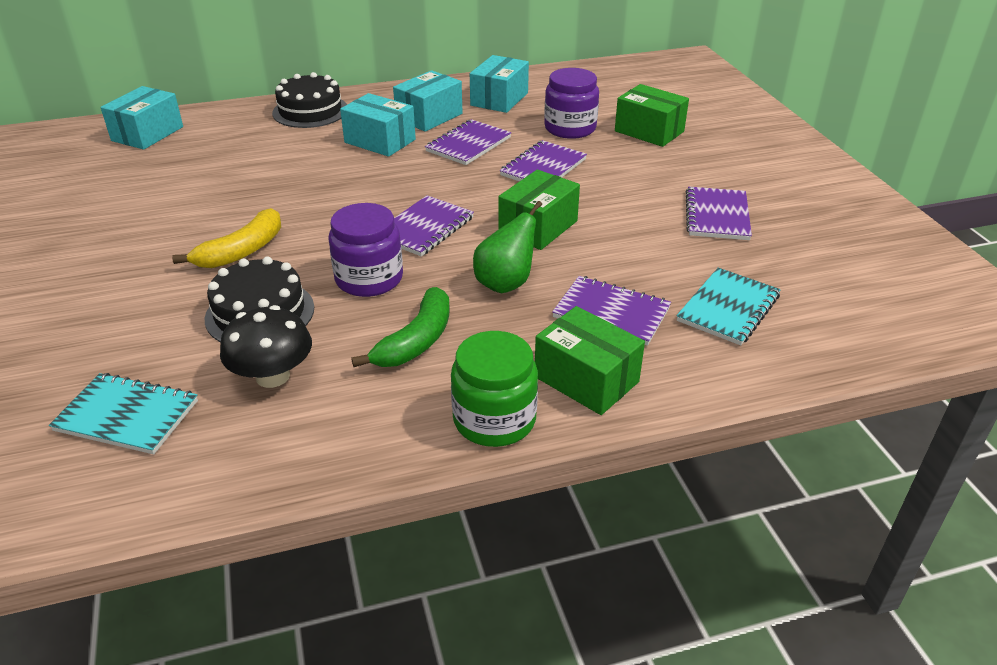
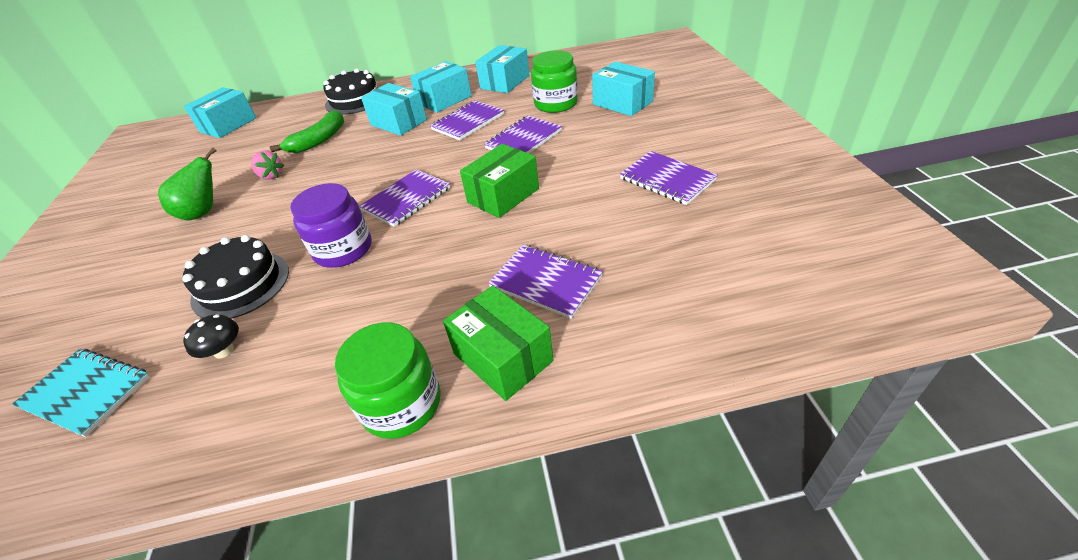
camera: 10 degrees right, 5 degrees up
(239, 197) = (271, 176): none -> pink strawberry
(241, 251) = (252, 225): yellow banana -> none
(272, 376) = (224, 351): black mushroom -> black mushroom, size x0.60
(416, 341) = (360, 313): green banana -> green banana (319, 140)
(505, 283) = (458, 252): green pear -> green pear (203, 212)
(570, 128) = (555, 104): purple jar -> green jar
(649, 131) = (622, 103): green box -> turquoise box
(717, 216) = (667, 179): purple notebook -> purple notebook turned 60 degrees counterclockwise
(728, 308) = (659, 276): turquoise notebook -> none

